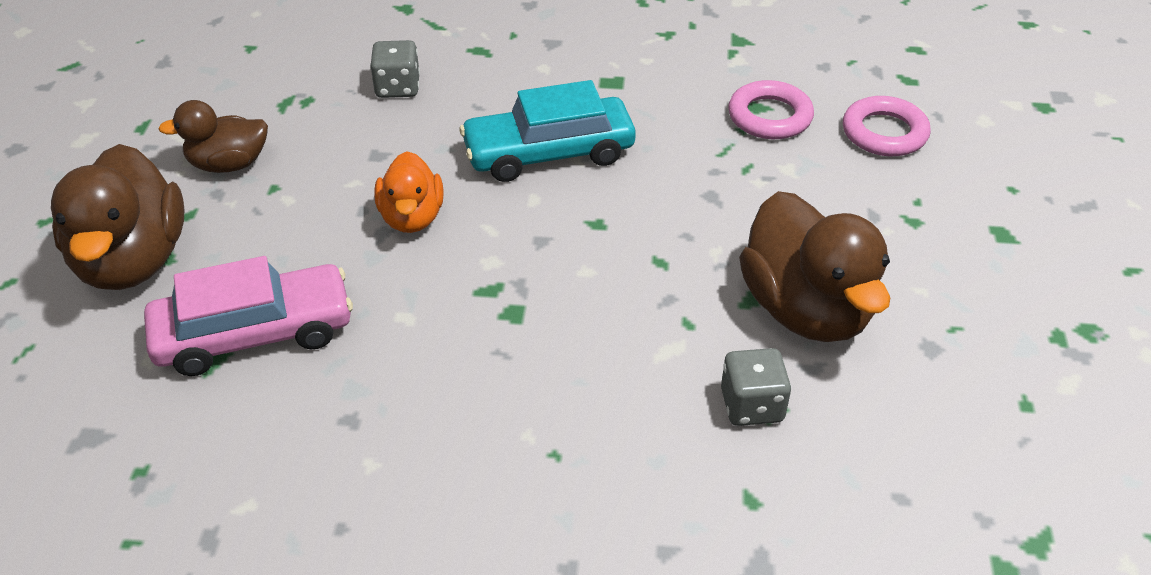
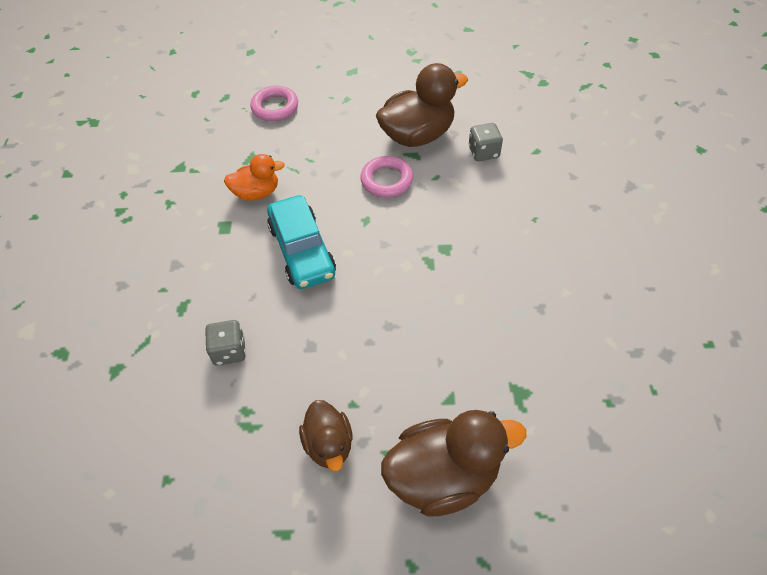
camera: 95 degrees left, 10 degrees up
(254, 333) = (491, 374): pink car -> none
(412, 217) = (373, 312): orange duck -> orange duck (257, 193)
(769, 116) = (261, 151): pink ring -> pink ring (386, 180)

